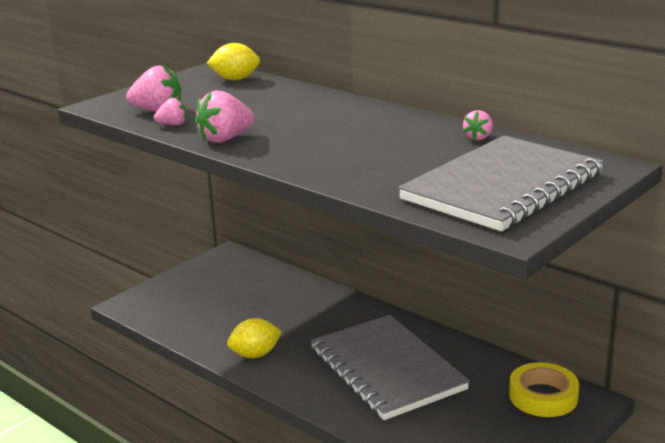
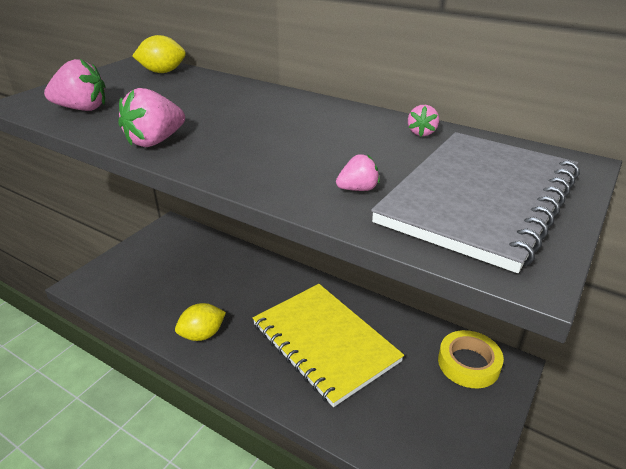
camera: 10 degrees left, 10 degrees up
(173, 124) = (97, 124): pink strawberry -> pink strawberry (358, 189)
(386, 369) = (324, 343): grey notebook -> yellow notebook

